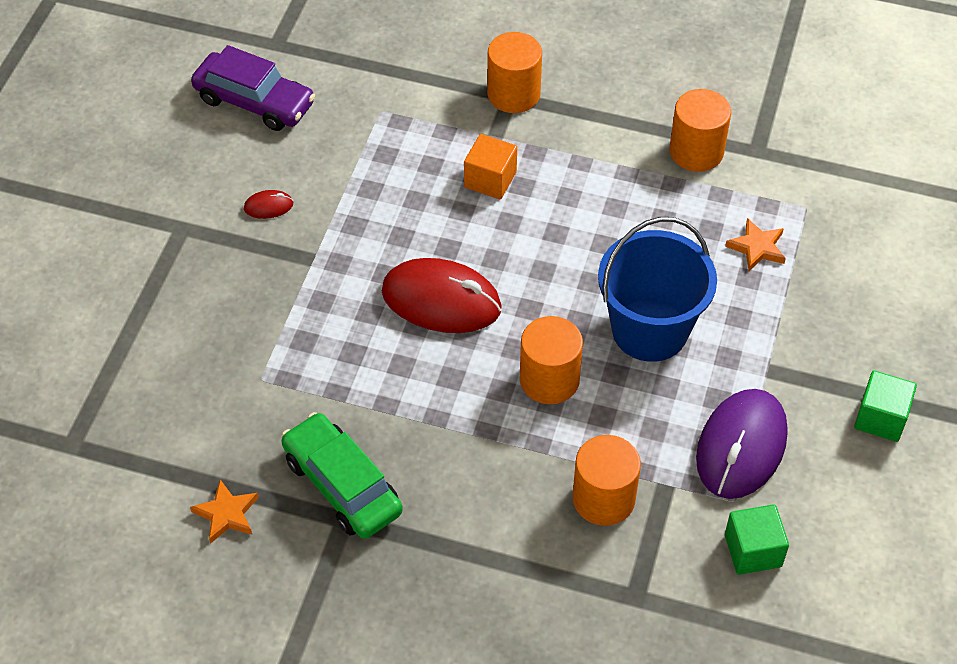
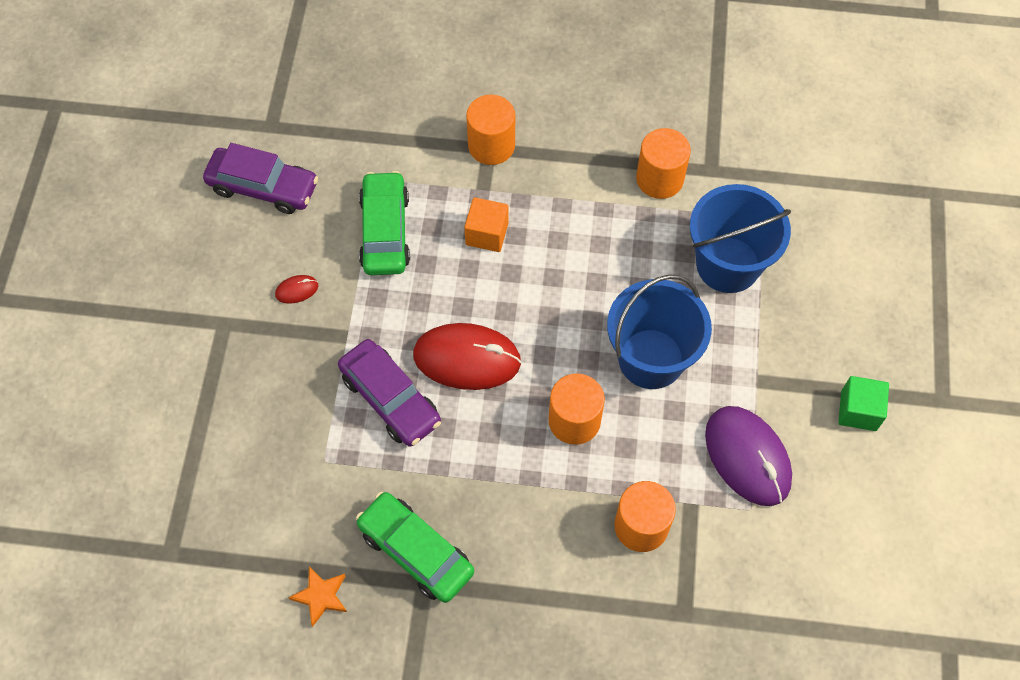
camera: 10 degrees left, 10 degrees up
(347, 328) = (390, 399): none -> purple car
(378, 162) = (385, 231): none -> green car
(741, 446) = (747, 457): purple mouse -> purple mouse turned 45 degrees counterclockwise
(753, 550) = (774, 553): green cube -> none
(757, 247) = (728, 264): orange star -> blue bucket

